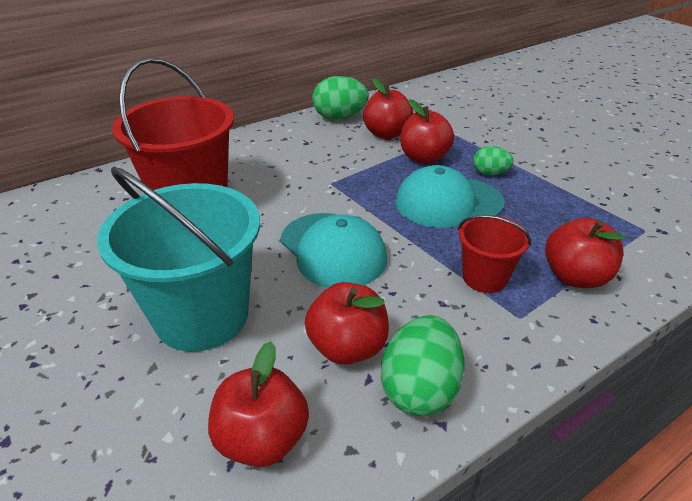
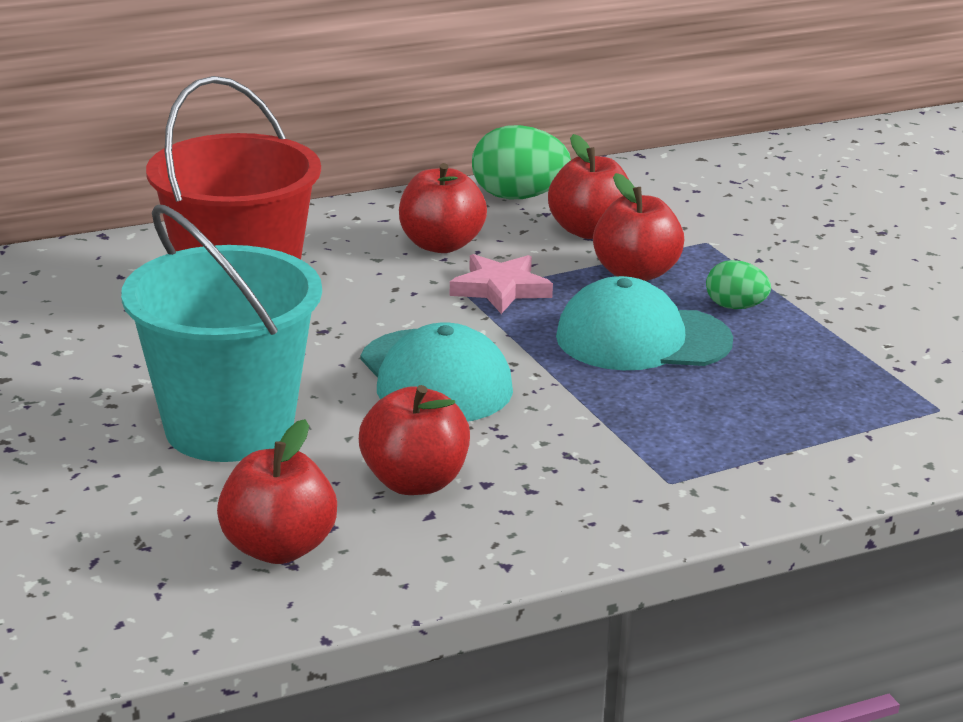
camera: 10 degrees right, 10 degrees down
(351, 178) = (500, 289): none -> pink star
(420, 389) = (492, 531): green egg -> none
(484, 278) = (645, 435): red bucket -> none
(575, 277) = (783, 449): red apple -> red apple (441, 245)

